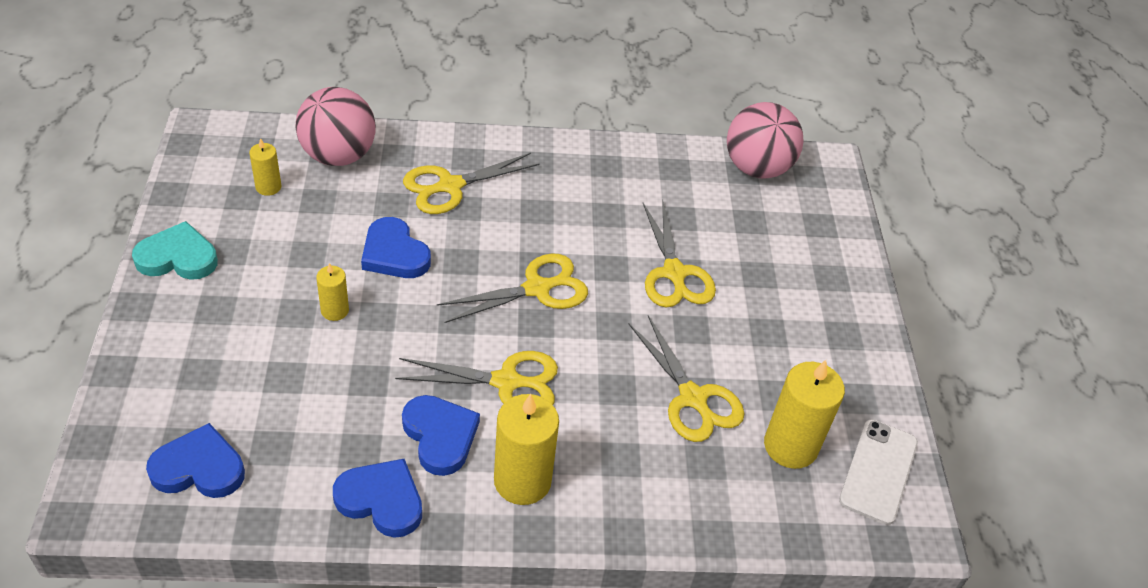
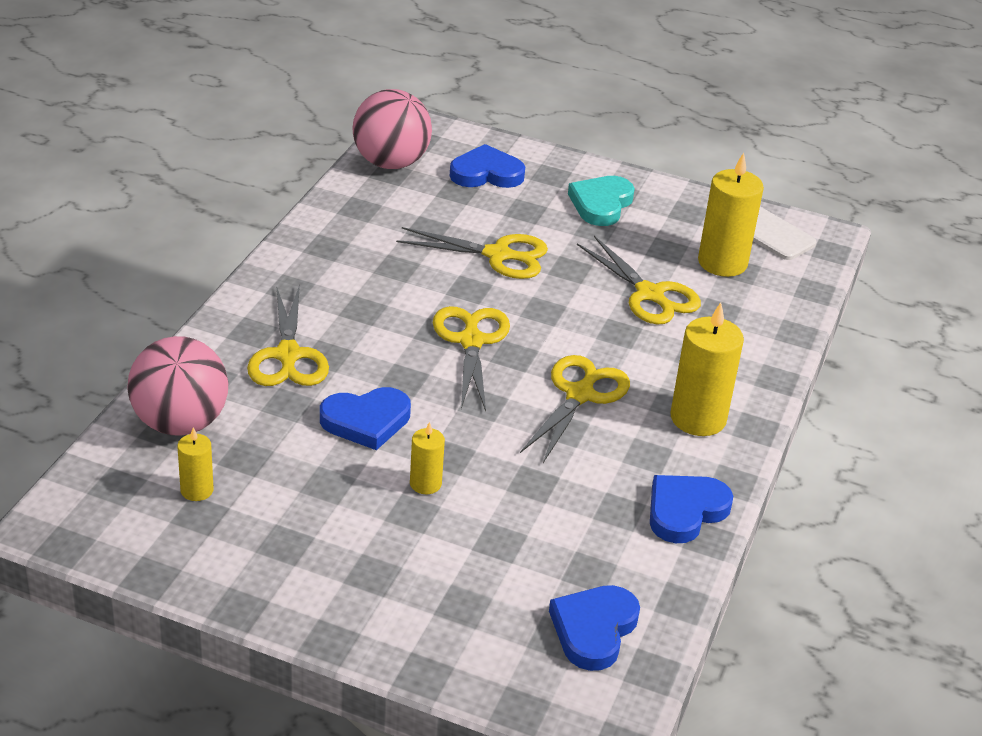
camera: 65 degrees left, 10 degrees down
(178, 257) = (270, 589): turquoise heart -> turquoise heart (601, 204)
(440, 436) = (626, 454): blue heart -> blue heart (486, 173)
(693, 398) = (650, 295): yellow scissors -> yellow scissors turned 60 degrees clockwise

